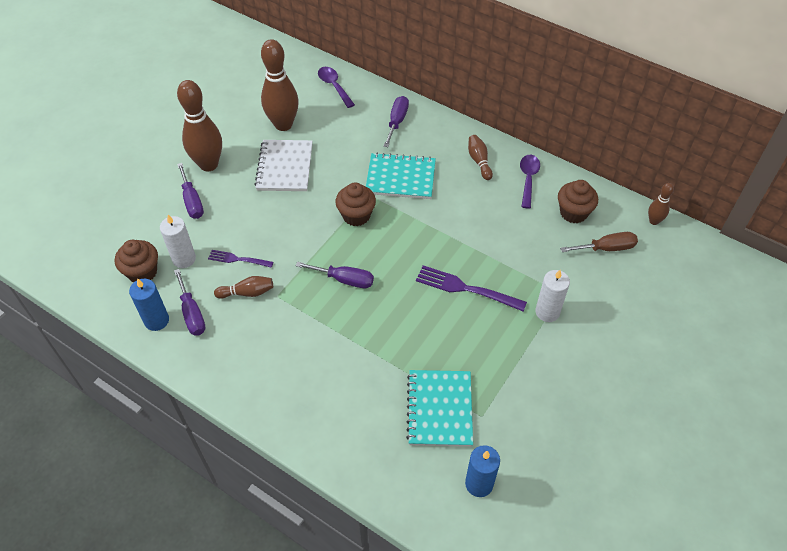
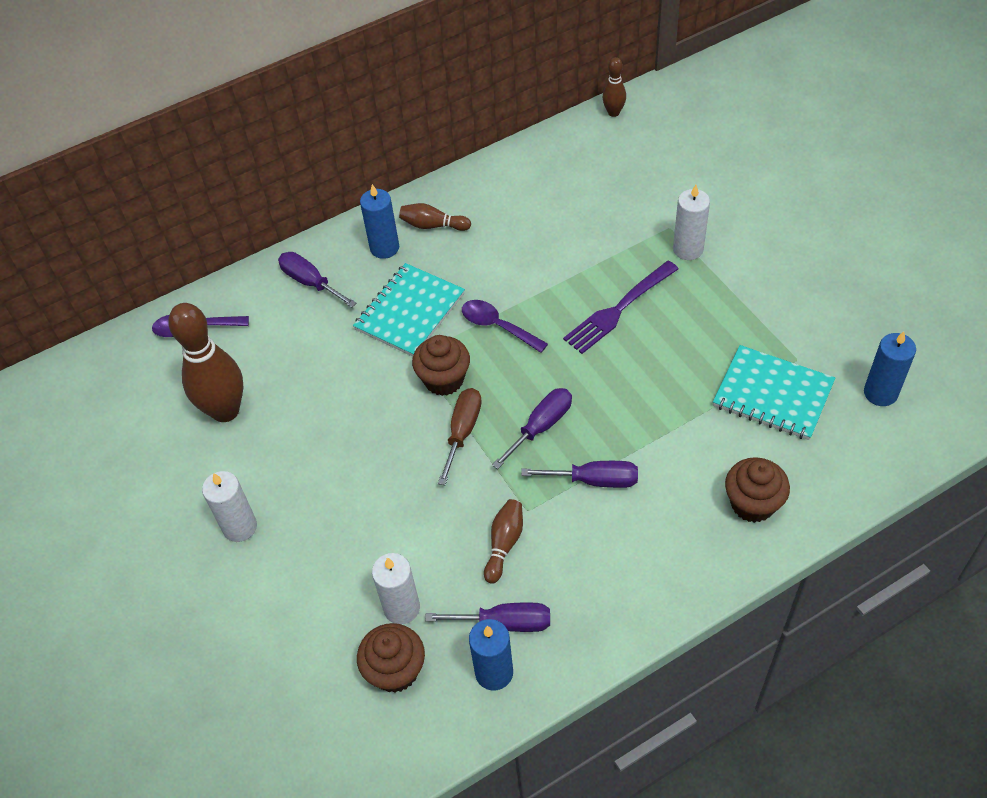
camera: 60 degrees left, 0 degrees up
(192, 201) = (298, 568): purple screwdriver -> purple screwdriver (594, 480)
(209, 164) = (240, 527): brown bowling pin -> white candle
(238, 259) = (440, 539): purple fork -> none
(285, 167) = (308, 433): white notebook -> none
(445, 145) = (384, 248): none -> blue candle
(528, 179) = (490, 191): purple spoon -> purple spoon (497, 326)
(573, 212) = (563, 172): brown cupcake -> brown cupcake (752, 504)
(606, 248) = (628, 165): brown screwdriver -> brown screwdriver (462, 431)

